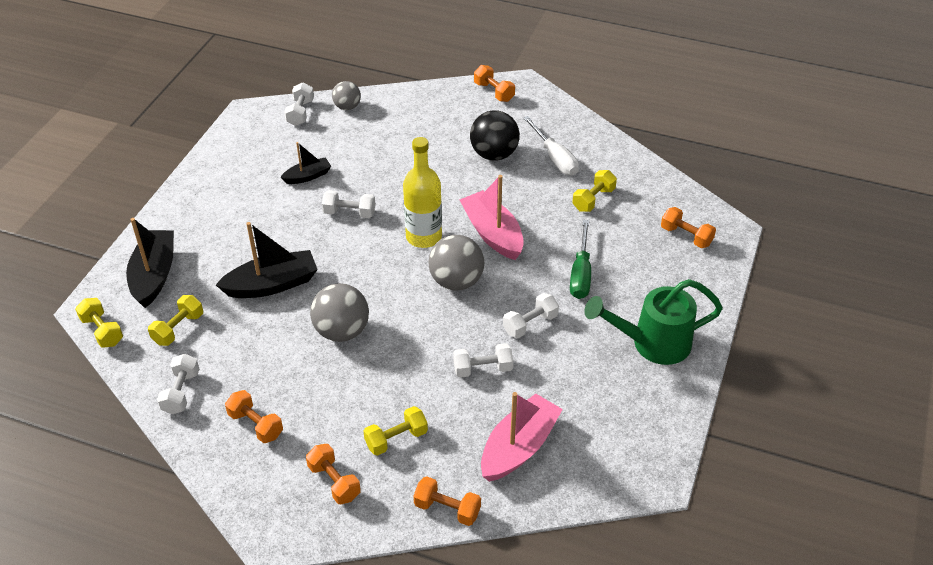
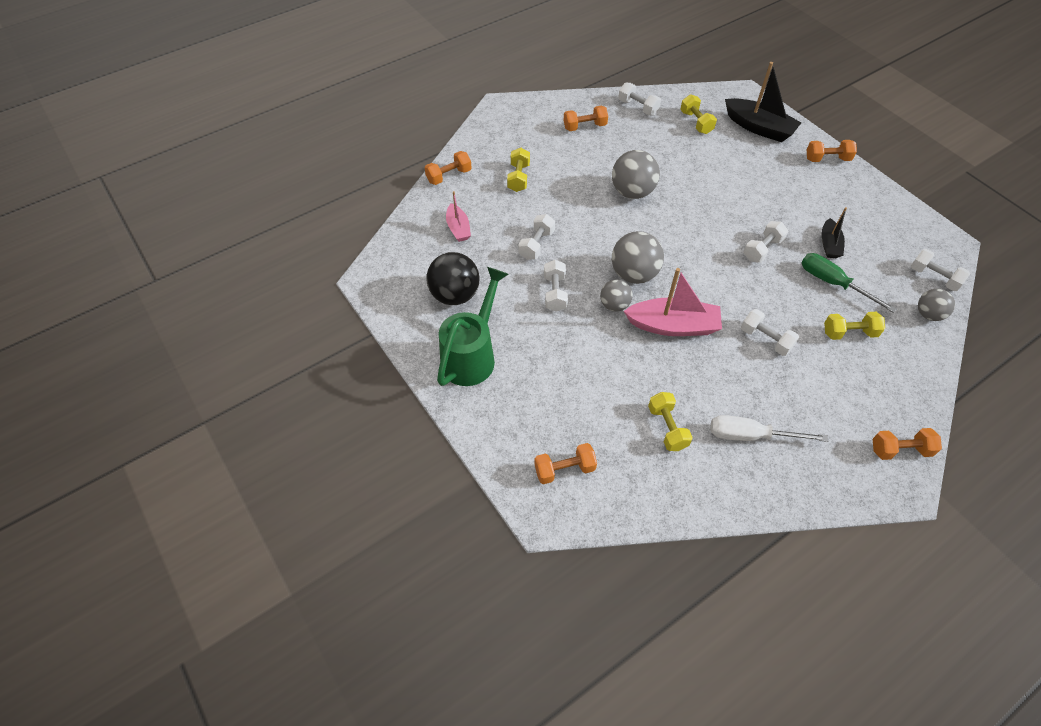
camera: 125 degrees right, 10 degrees up
(102, 331) = (719, 92): yellow dumbbell -> yellow dumbbell (849, 333)
(272, 284) = (707, 177): black boat -> none
(334, 482) = (513, 140): orange dumbbell -> orange dumbbell (827, 159)
(424, 237) = (700, 280): yellow bottle -> none
(455, 178) = (765, 339): none -> white dumbbell
(494, 154) = (786, 388): black ball -> black ball (455, 295)
(505, 278) = (614, 305): none -> grey ball
(519, 447) = (458, 228): pink boat -> pink boat, size x0.57
(581, 273) = (581, 357): green screwdriver -> green screwdriver (833, 283)

